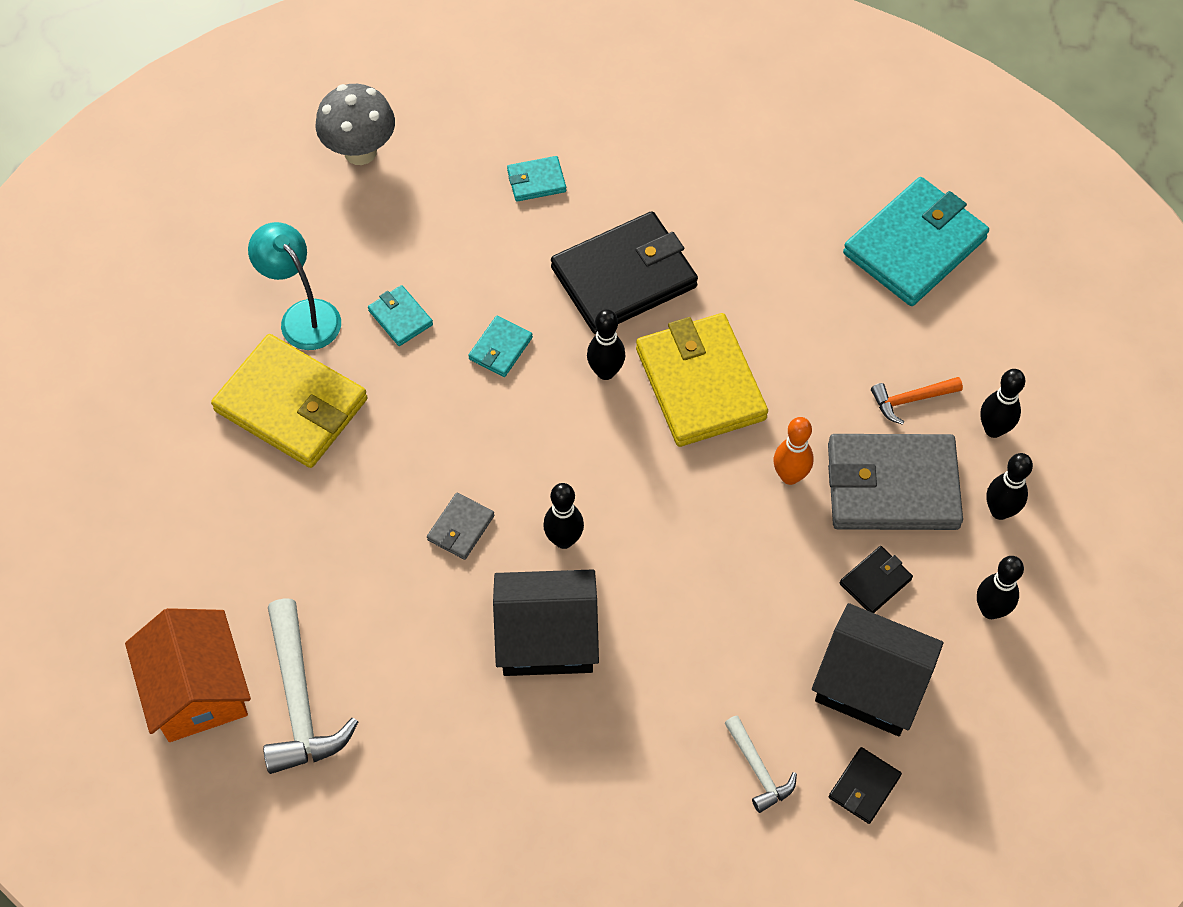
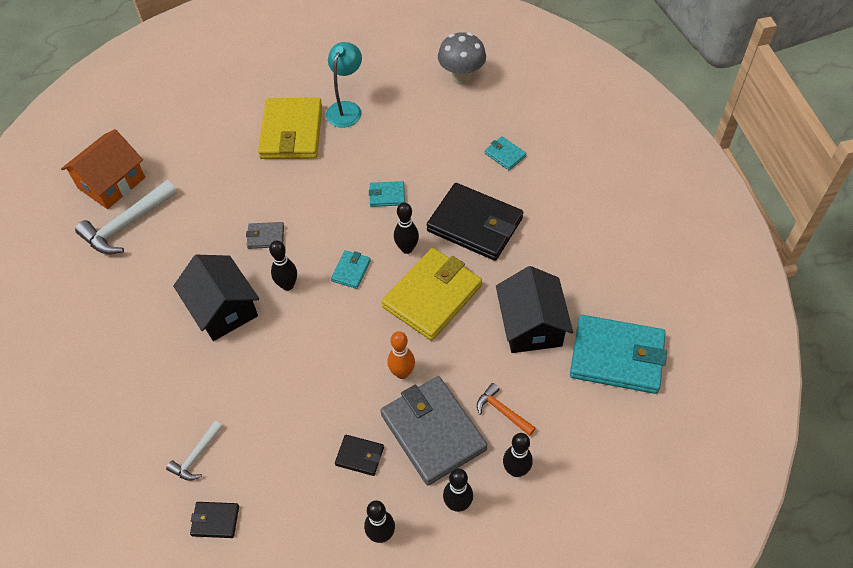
camera: 60 degrees right, 5 degrees down
(400, 318) = (374, 145): turquoise wallet -> turquoise wallet (351, 271)
(871, 684) = (287, 489): black house -> black house (531, 325)

